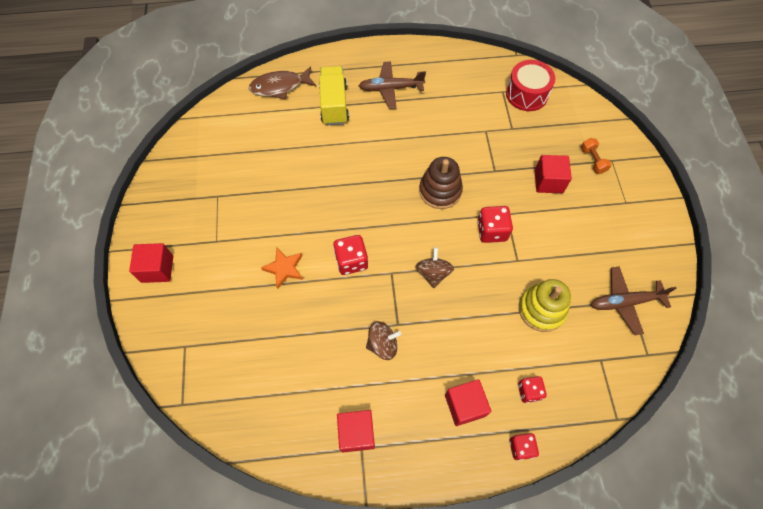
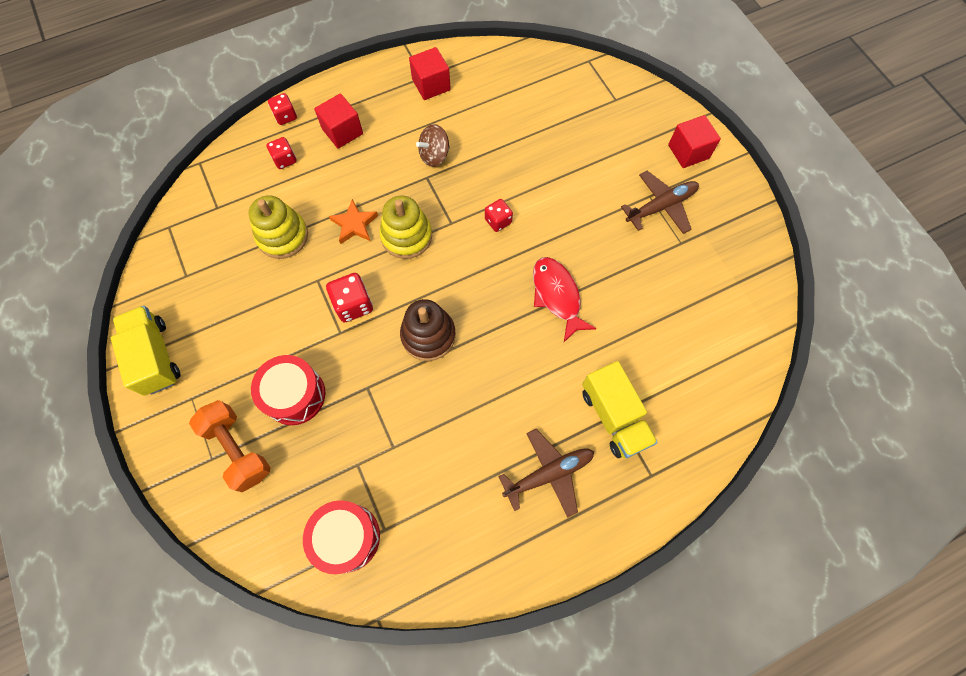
camera: 160 degrees right, 5 degrees up
(280, 86) = (702, 420): brown fish -> none
(284, 268) = (563, 192): orange star -> orange star (354, 224)
(333, 188) = (557, 296): none -> red fish
(351, 261) = (498, 221): red dice -> red dice, size x0.66
(433, 273) = (406, 236): brown spinning top -> yellow stacking toy
(548, 181) = (295, 395): red cube -> red drum
(592, 160) = (238, 449): orange dumbbell -> orange dumbbell, size x1.77
(625, 302) = (192, 272): brown plane -> brown plane (660, 206)
(655, 240) = (155, 357): none -> yellow truck

